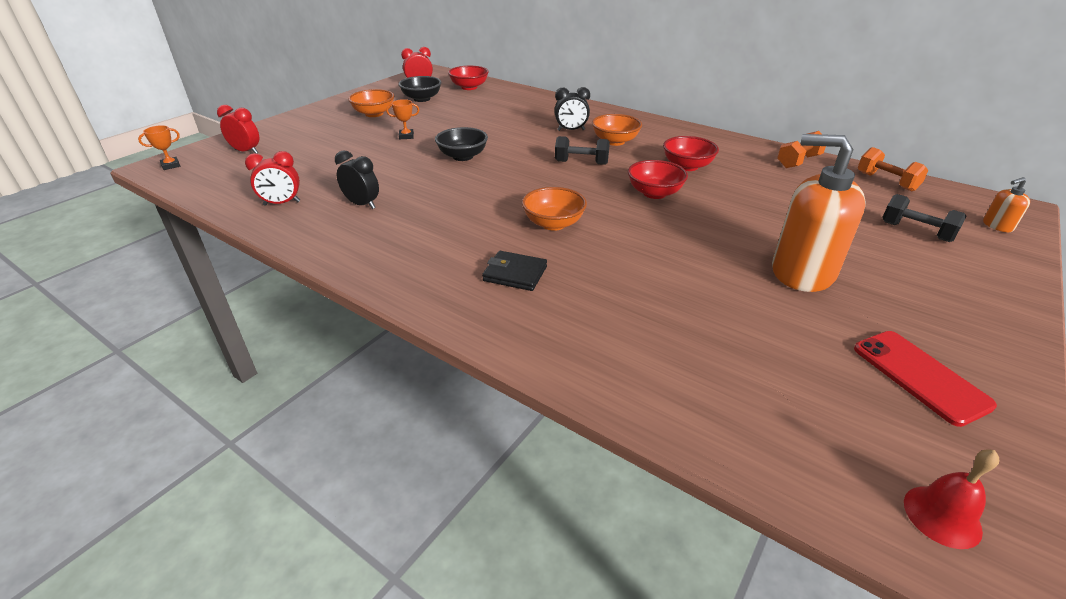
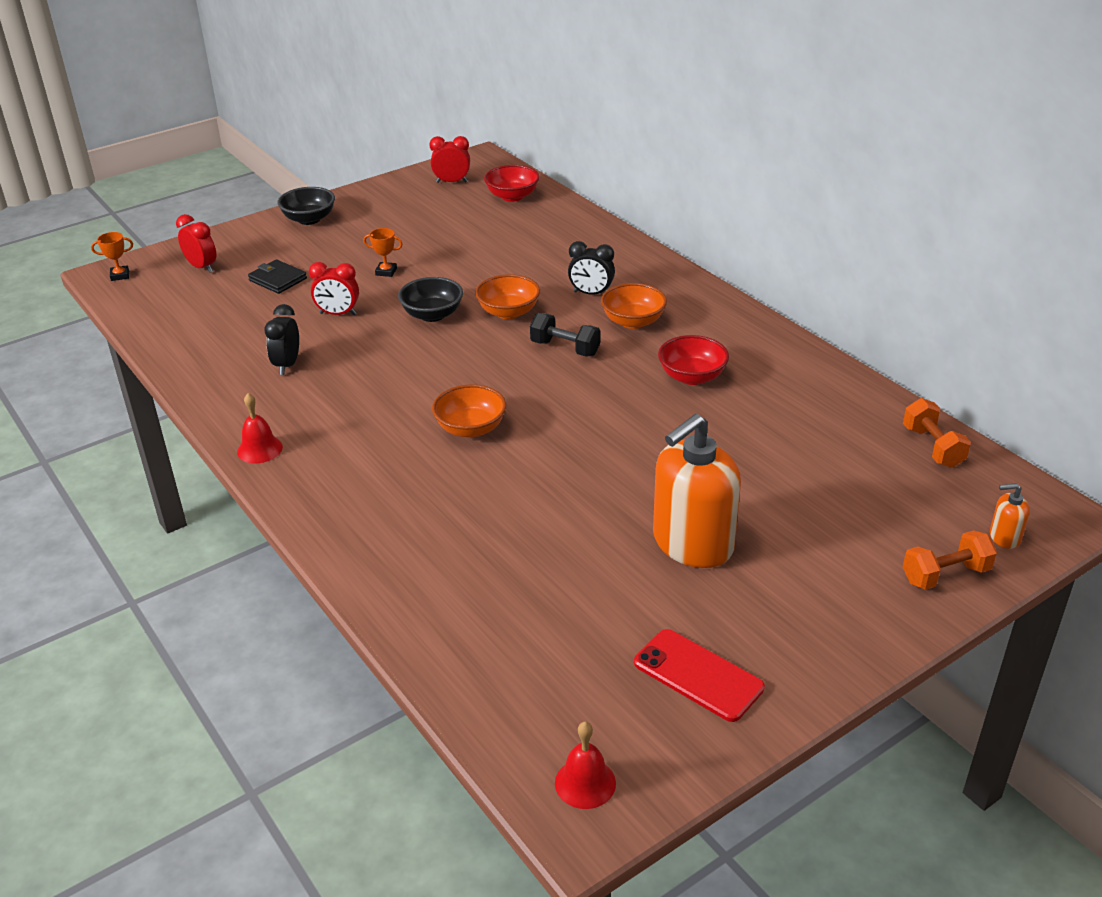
camera: 20 degrees right, 0 degrees up
(282, 203) = (208, 348): red clock -> red clock (338, 314)
(362, 204) = (287, 365): black clock -> black clock turned 135 degrees counterclockwise
(374, 114) = (368, 228): orange bowl -> orange bowl (508, 312)
(375, 270) = (260, 449): none -> red bell
(422, 99) = (439, 209): black bowl -> black bowl (309, 219)
(515, 274) = (389, 481): black wallet -> black wallet (278, 279)
(654, 193) = (617, 409): red bowl -> none
(798, 161) = (846, 395): orange dumbbell -> orange dumbbell (945, 575)
(802, 272) = (692, 543): orange soap dispenser -> orange soap dispenser turned 90 degrees counterclockwise
(916, 232) = (886, 523): black dumbbell -> none
(920, 376) = (698, 675): red phone -> red phone turned 45 degrees counterclockwise

